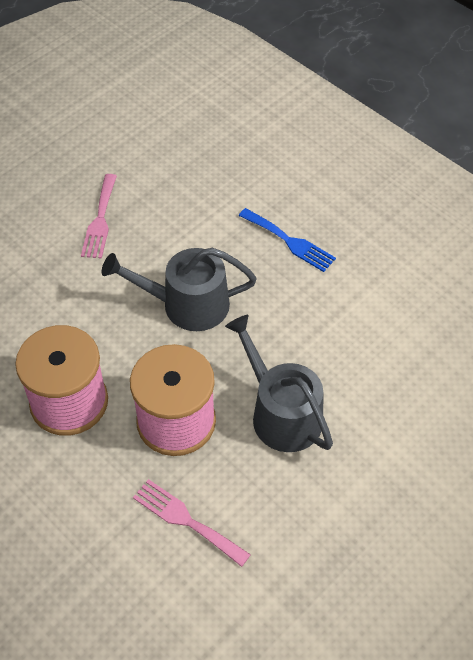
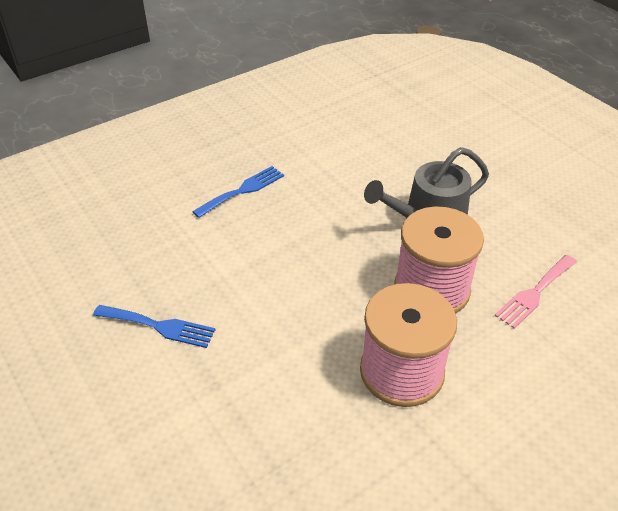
camera: 80 degrees left, 10 degrees down
(100, 220) = (159, 326): pink fork -> blue fork
(187, 304) = (297, 267): grey watering can -> none

